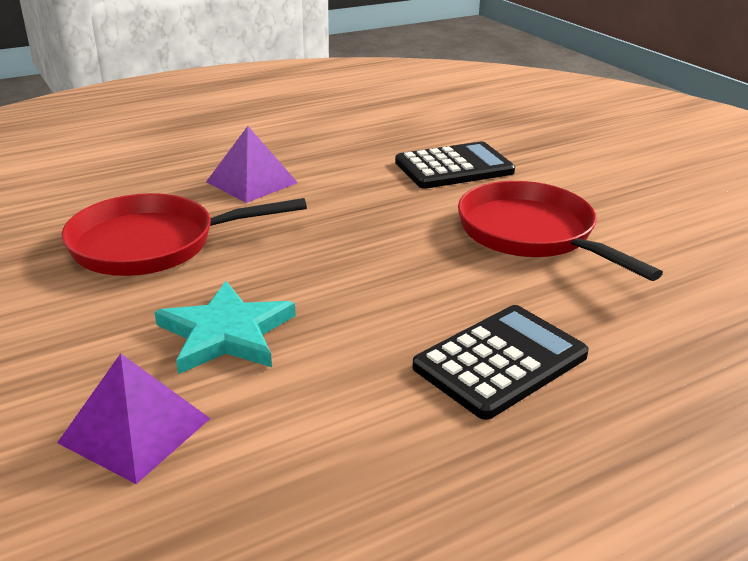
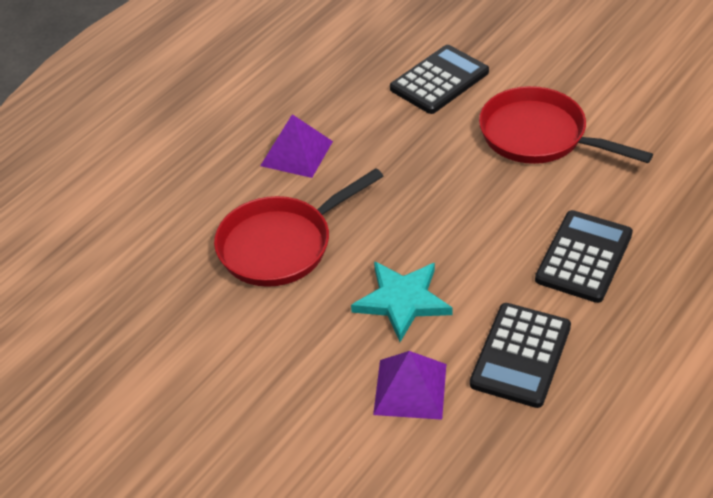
camera: 20 degrees left, 15 degrees up
(318, 444) = (520, 355): none -> black calculator

